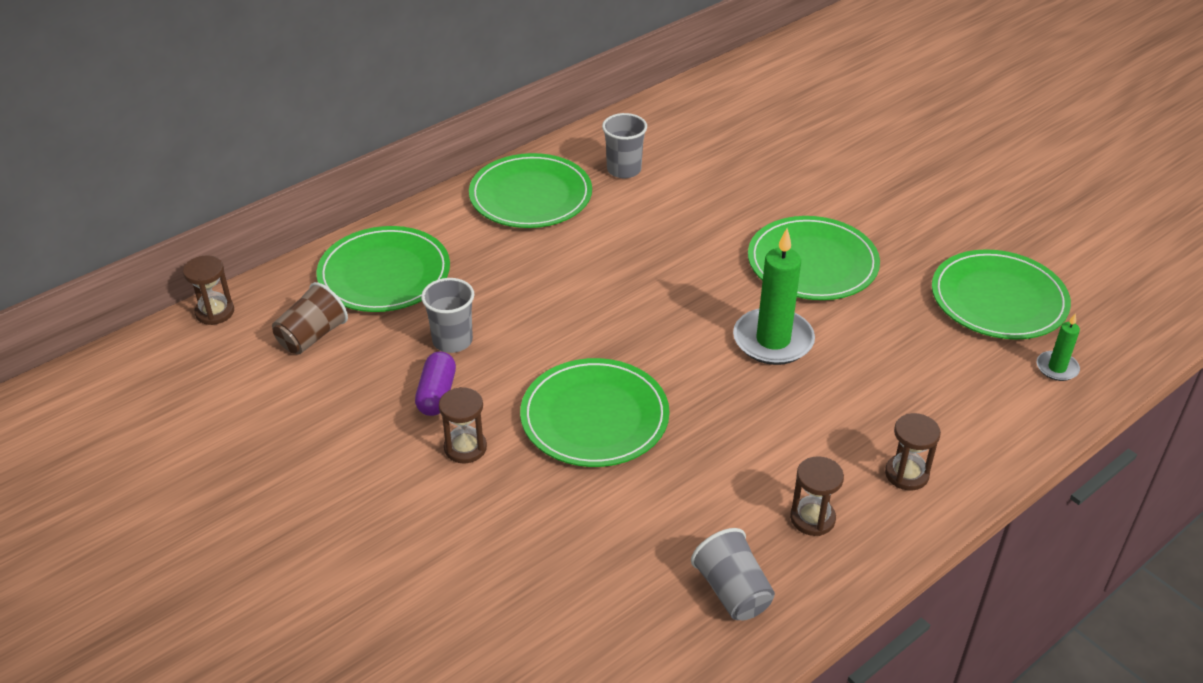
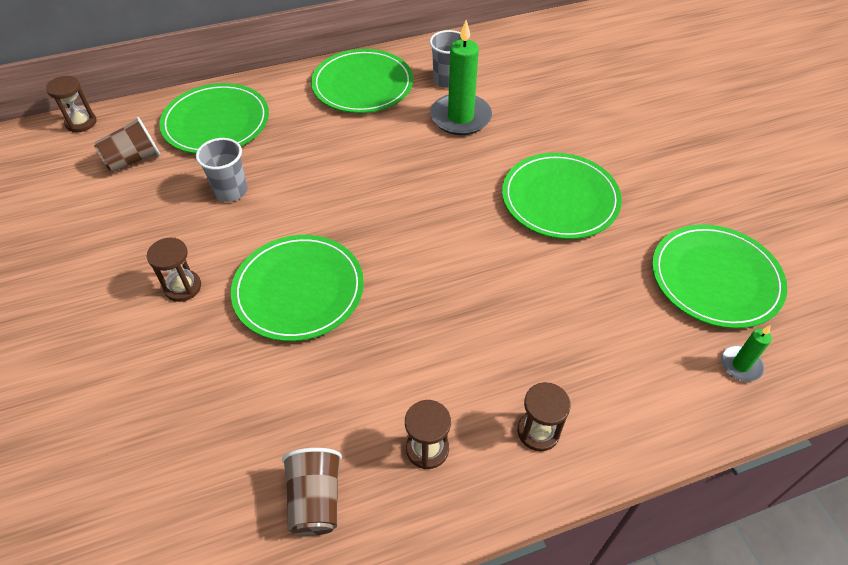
camera: 20 degrees right, 10 degrees up
(437, 394) = (191, 233): purple capsule -> none
(732, 591) = (315, 500): grey cup -> brown cup
(773, 340) = (487, 262): green candle -> green candle (460, 117)

